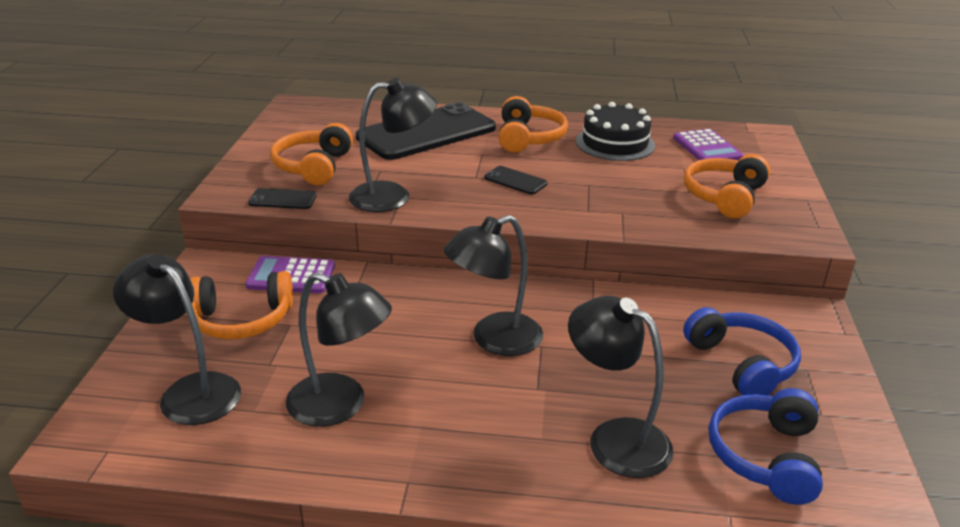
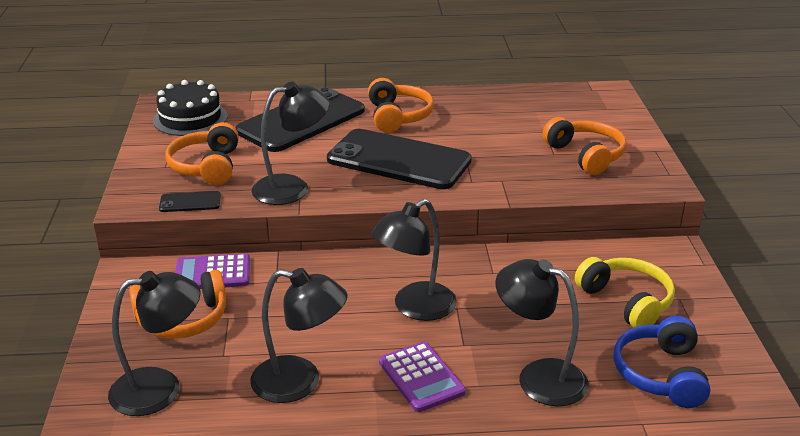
camera: 10 degrees left, 0 degrees up
(190, 391) = (160, 388): black lamp -> black lamp turned 135 degrees clockwise
(515, 181) = (399, 160): black phone -> black phone, size x2.45
(615, 143) = (477, 114): black cake -> black cake (190, 118)
(707, 148) = (560, 110): purple calculator -> purple calculator (421, 377)
(724, 197) = (585, 155): orange headphones -> orange headphones turned 135 degrees clockwise
(741, 364) = (626, 301): blue headphones -> yellow headphones

